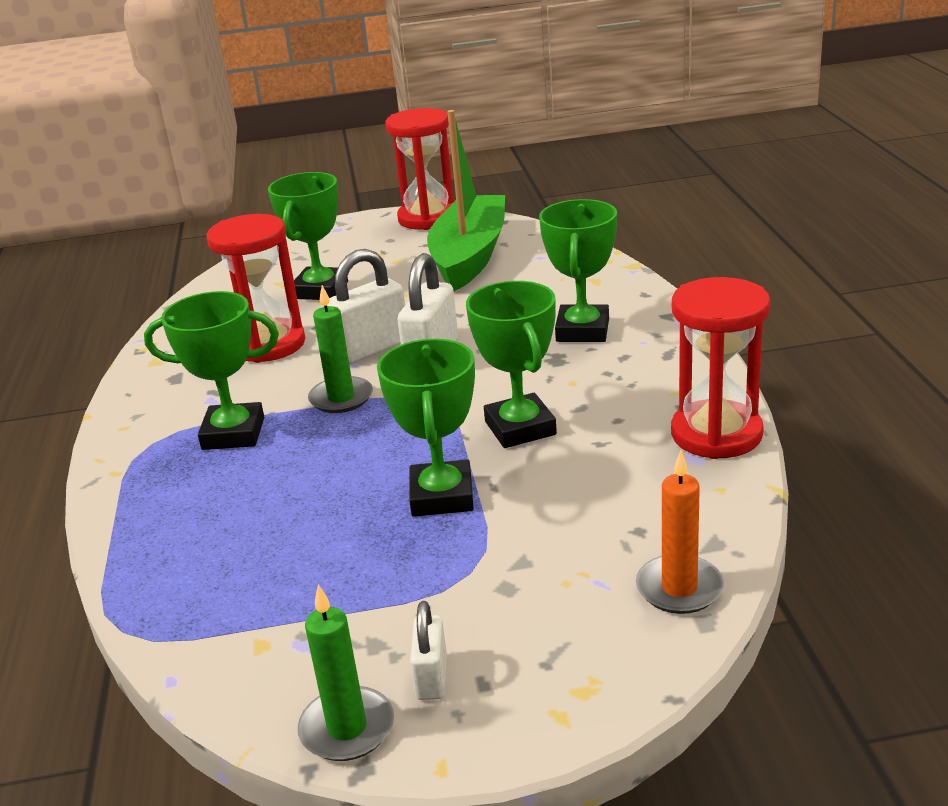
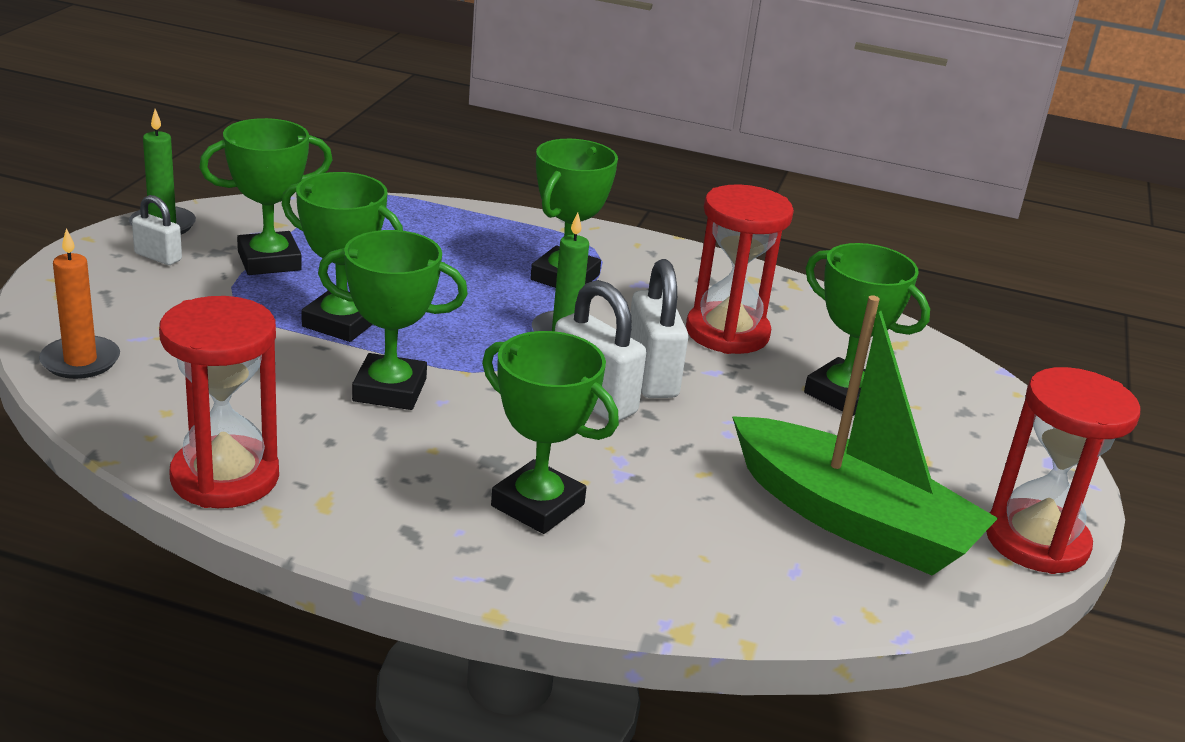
camera: 110 degrees right, 0 degrees up
(361, 598) = (269, 261): none -> green trophy

